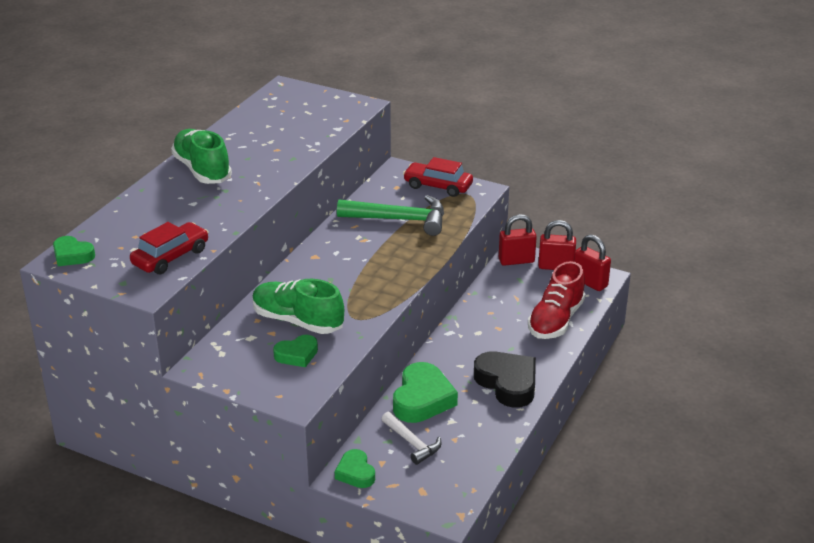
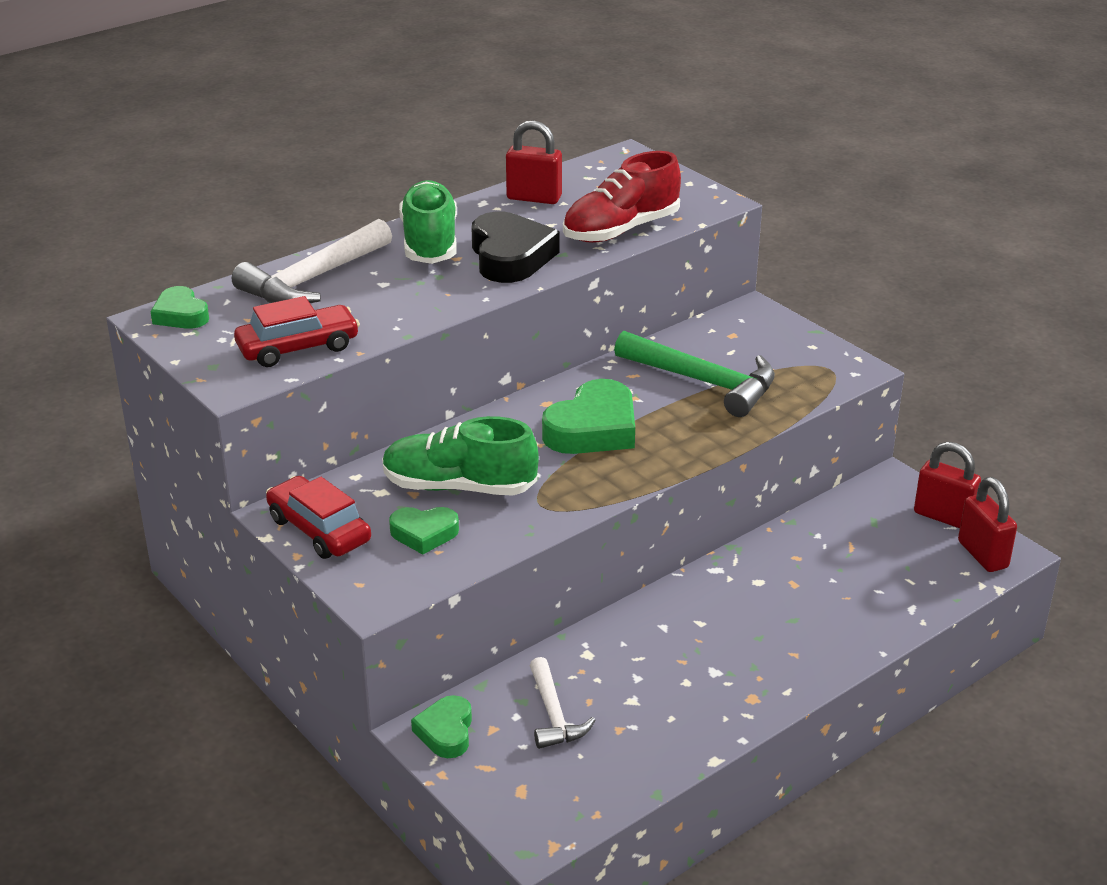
camera: 25 degrees right, 0 degrees up
(144, 211) = (312, 279): none -> white hammer
(297, 321) = (459, 487): green shoe -> green shoe turned 45 degrees counterclockwise
(422, 399) = (611, 655): green heart -> green heart (593, 429)
(438, 186) = (794, 348): red car -> red car (319, 530)
(507, 383) = (753, 670): black heart -> black heart (510, 256)
(516, 260) = (886, 491): red padlock -> red padlock (534, 198)
(556, 320) = (890, 597): red shoe -> red shoe (621, 230)

